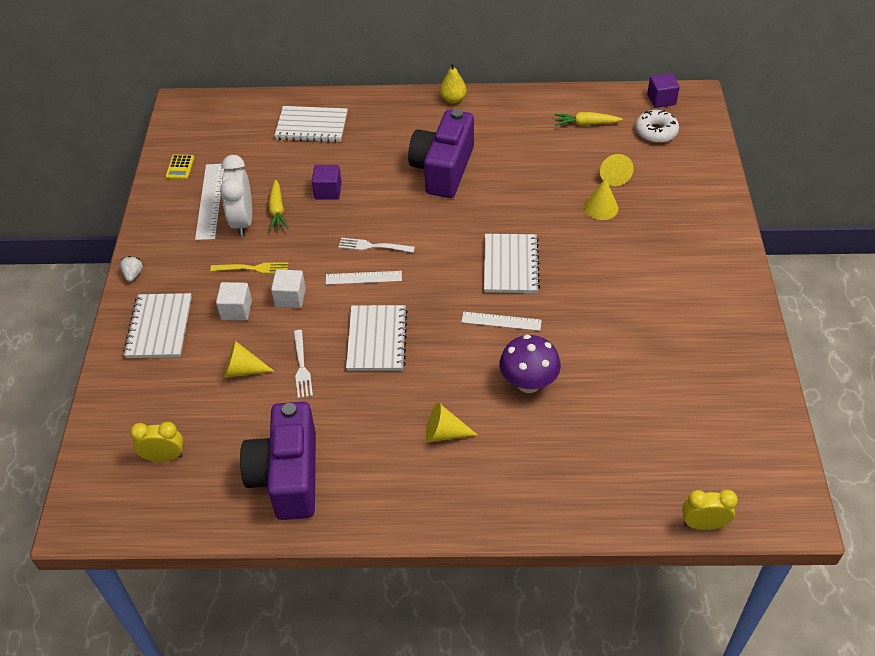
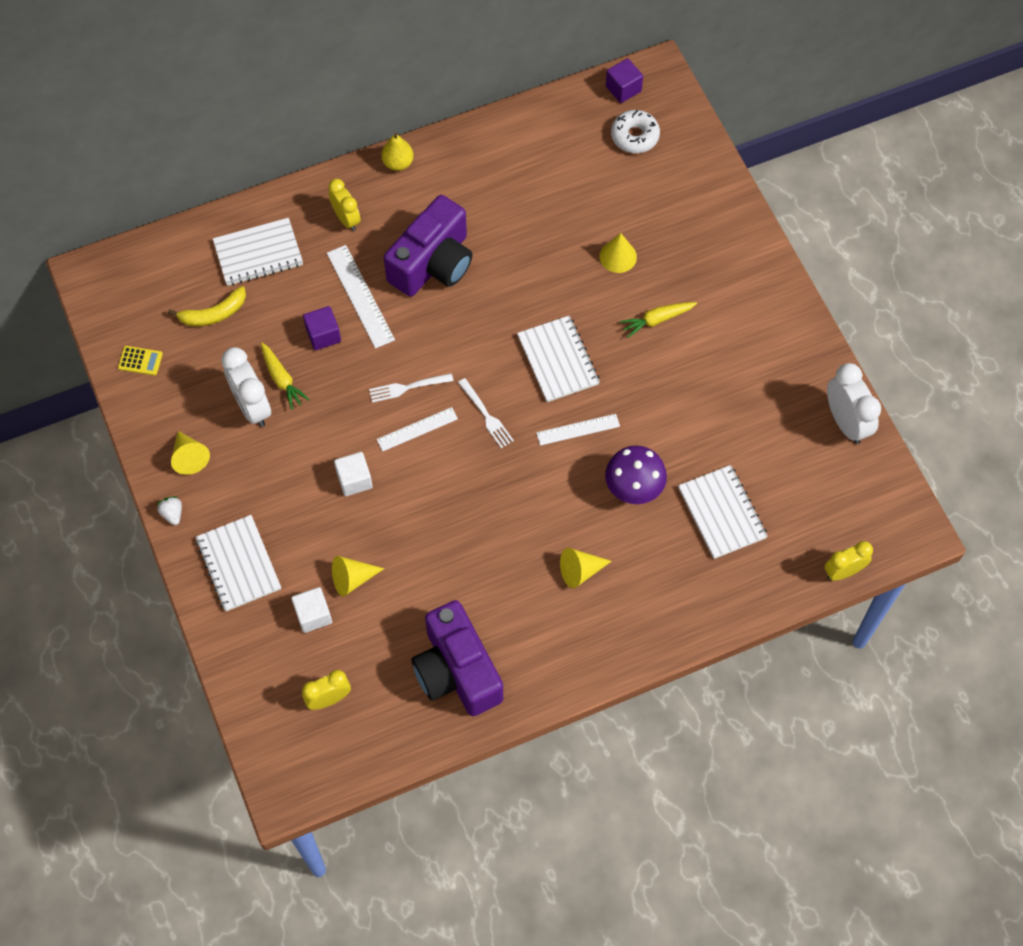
camera: 25 degrees left, 15 degrees up
(180, 167) = (140, 361): yellow calculator -> yellow calculator turned 60 degrees counterclockwise
(210, 201) = (201, 393): white ruler -> white ruler (360, 296)
(236, 310) = (307, 515): white cube -> white cube (313, 615)
(253, 268) = (296, 460): yellow fork -> none
(254, 154) = (213, 314): none -> yellow banana
(302, 366) = (408, 553): white fork -> white fork (486, 415)
(377, 339) = (467, 495): white notebook -> white notebook (722, 513)
(392, 123) = (346, 219): none -> yellow clock
(443, 169) = (433, 263): purple camera -> purple camera turned 135 degrees counterclockwise
(586, 124) = (558, 149): yellow carrot -> yellow carrot (657, 320)
(613, 175) = (613, 209): yellow cone -> yellow cone (189, 457)
(759, 395) = (846, 422): none -> white clock

